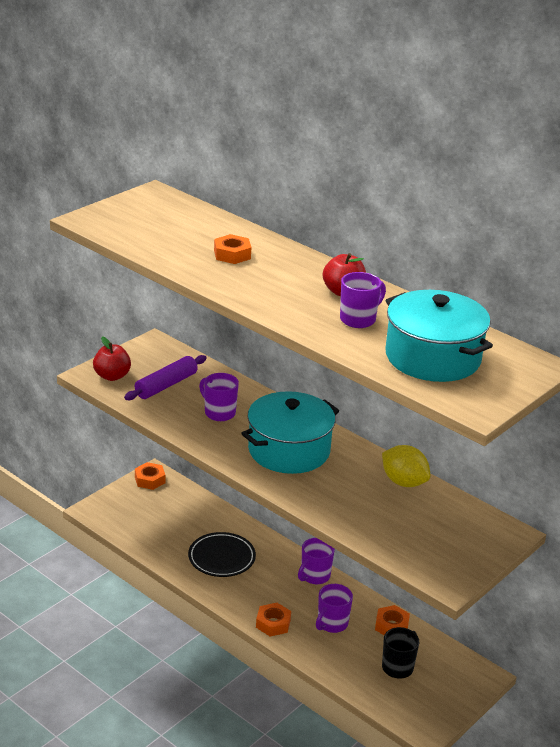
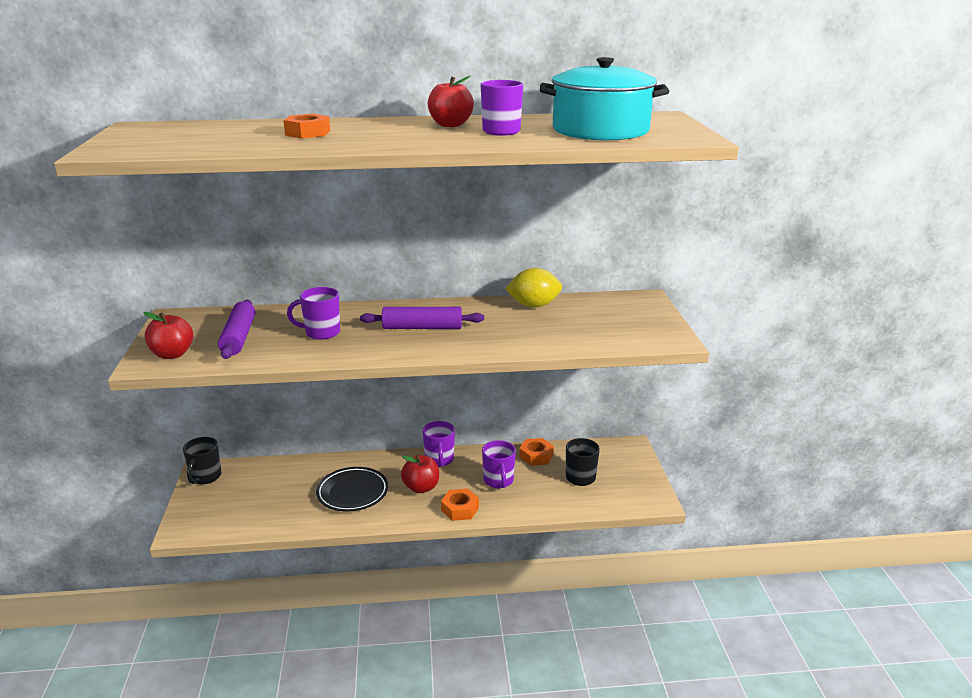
camera: 45 degrees left, 5 degrees down
(150, 480) = (205, 477): orange nut -> black mug
(271, 588) = (421, 487): none -> red apple
(289, 450) = (422, 327): turquoise pot -> purple rolling pin

